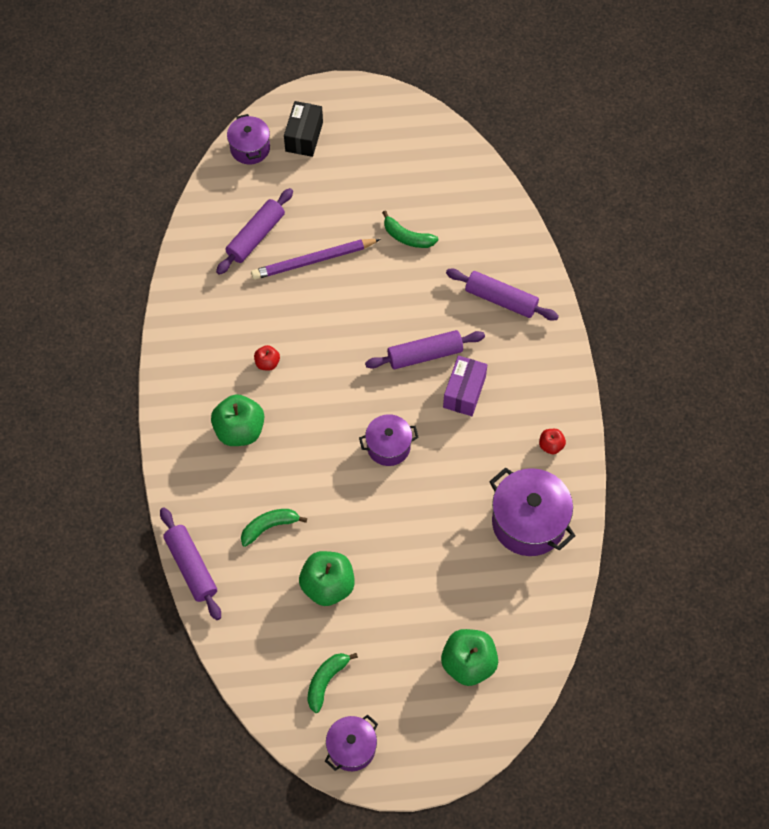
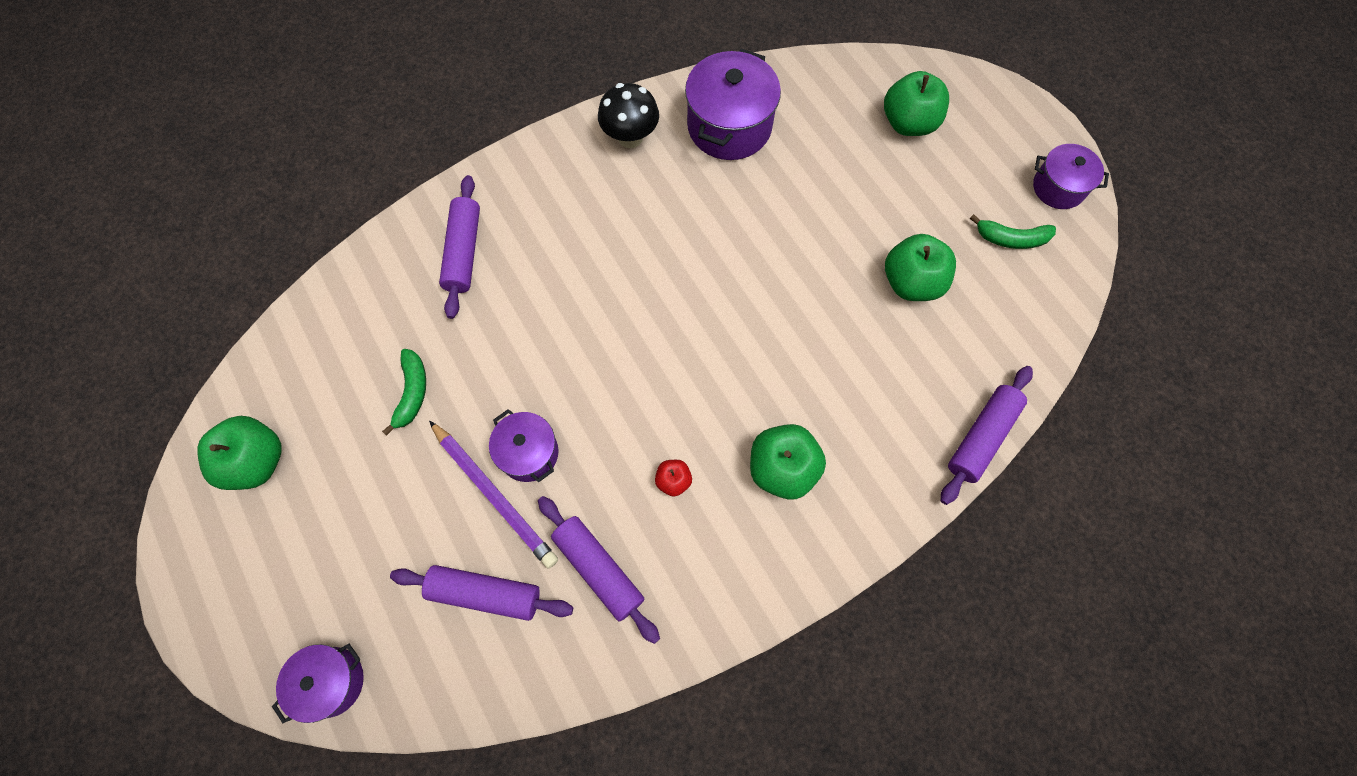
camera: 115 degrees left, 5 degrees up
(269, 526) = (882, 374): green banana -> none
(304, 137) = (285, 608): black box -> none
(388, 446) = (714, 292): purple pot -> purple pot (529, 453)
(404, 143) = (257, 461): none -> green apple
(425, 355) = (576, 303): purple rolling pin -> purple rolling pin (599, 569)
(464, 392) = (606, 243): purple box -> none
(551, 445) = (630, 137): red apple -> black mushroom

